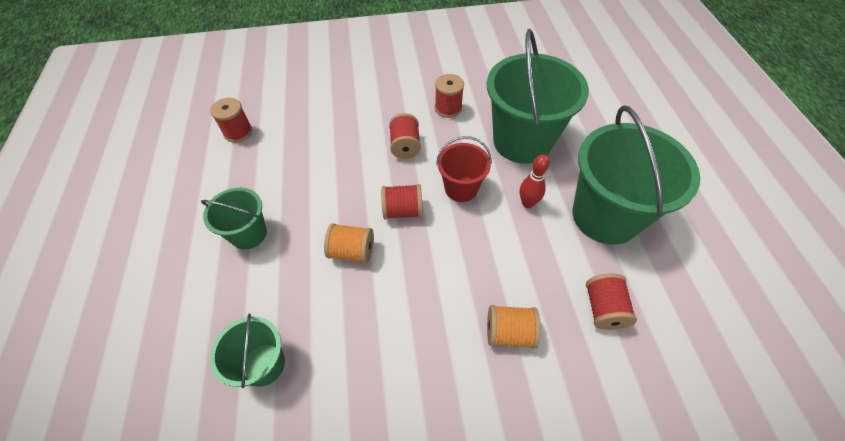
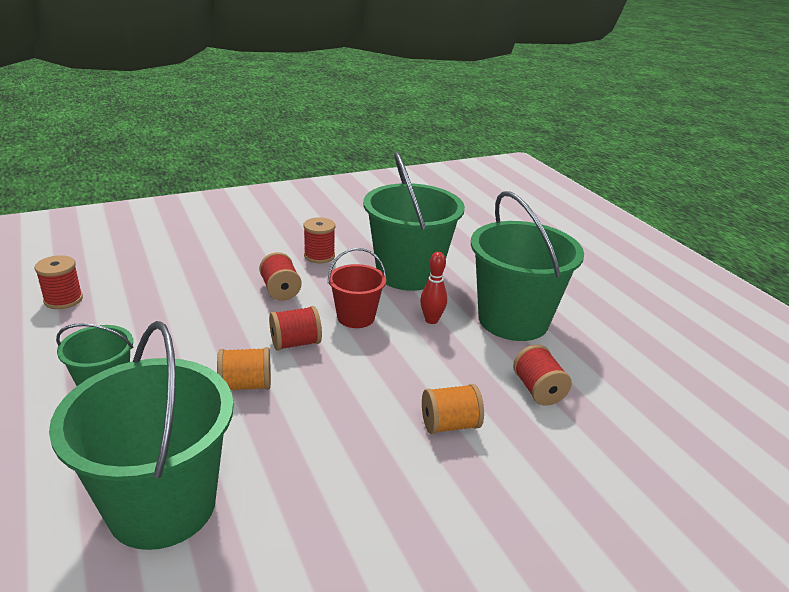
camera: 20 degrees left, 25 degrees down
(263, 364) = (162, 505): green bucket -> green bucket, size x1.90

